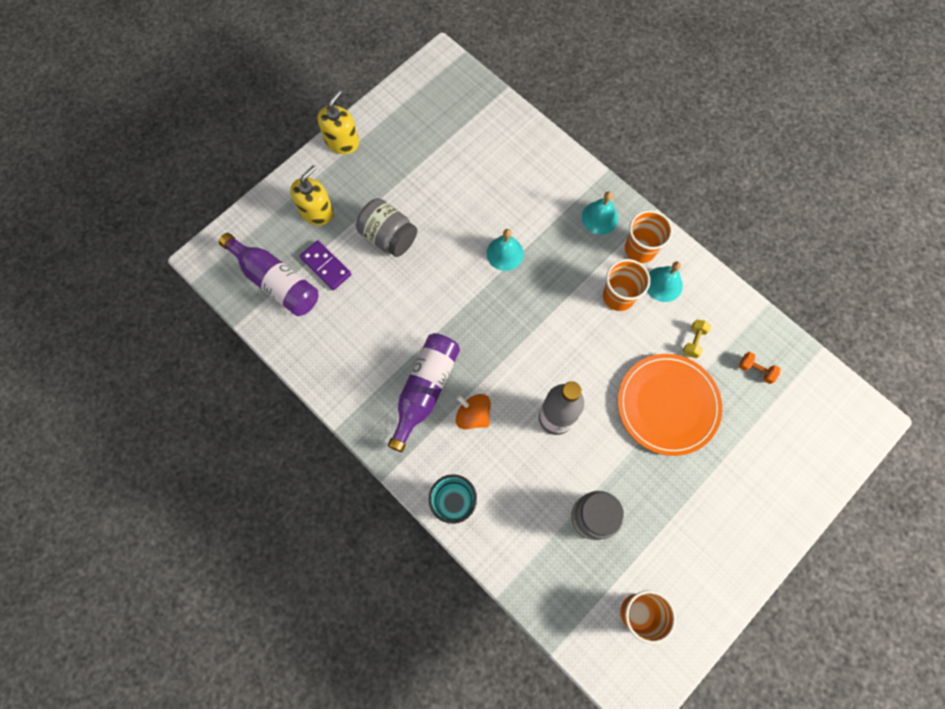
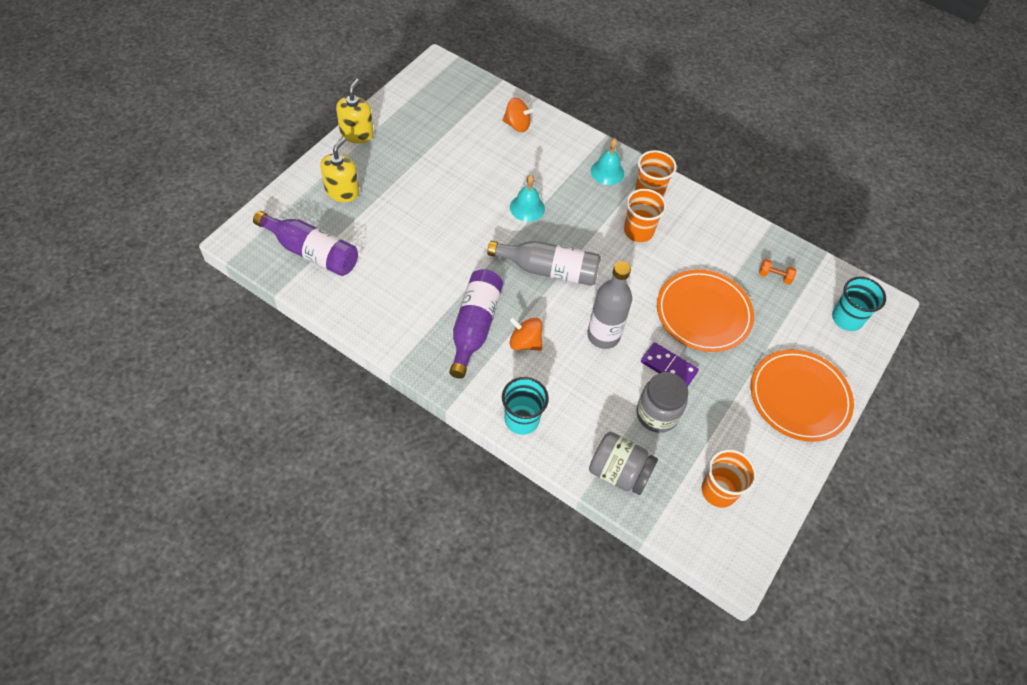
camera: 15 degrees left, 15 degrees down
(326, 266) = (359, 235): purple domino -> purple domino (668, 367)
(388, 237) = (415, 205): grey jar -> grey jar (619, 472)
(513, 147) = (517, 125): none -> orange spinning top
(514, 332) = (549, 270): none -> grey bottle
(663, 284) = (676, 218): turquoise bell -> none
(693, 341) = (714, 260): yellow dumbbell -> none
(748, 519) = (799, 397): none -> orange plate
(824, 432) = (847, 318): none -> turquoise cup

